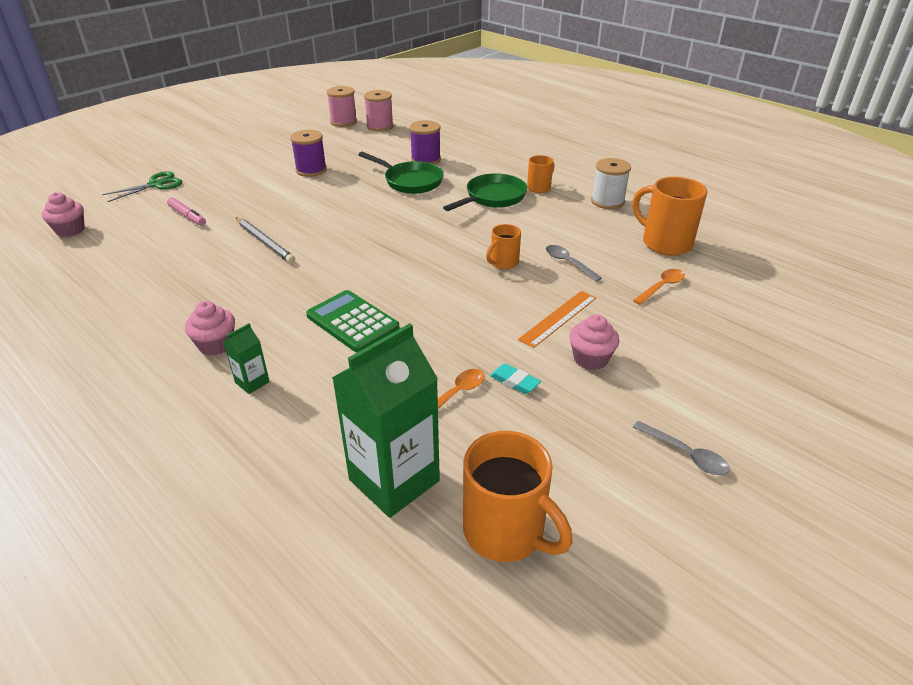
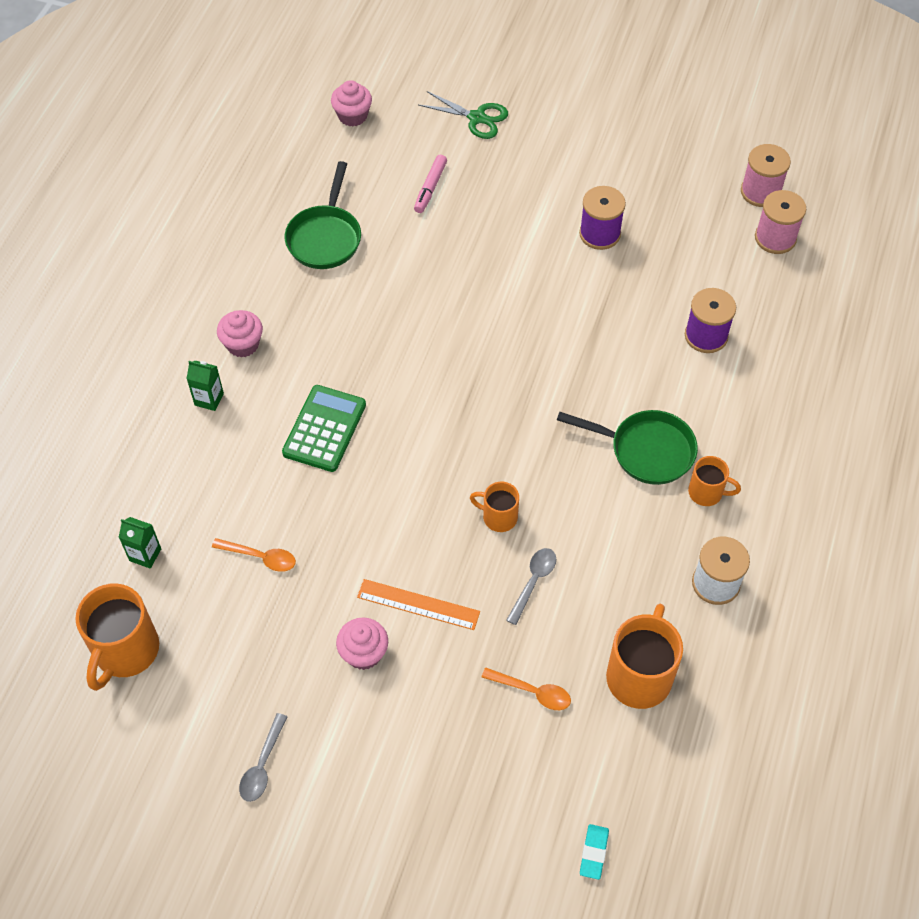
camera: 65 degrees right, 20 degrees up
(264, 242) = (419, 282): grey pencil -> none
(394, 480) = (145, 555): green carton -> green carton, size x0.44
(410, 181) = (634, 346): green pan -> green pan (325, 238)
(514, 381) = (299, 598): turquoise eraser -> turquoise eraser (594, 853)

